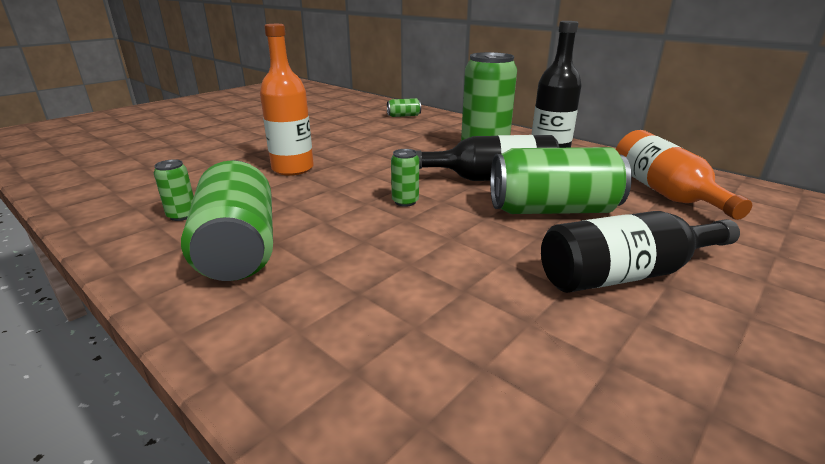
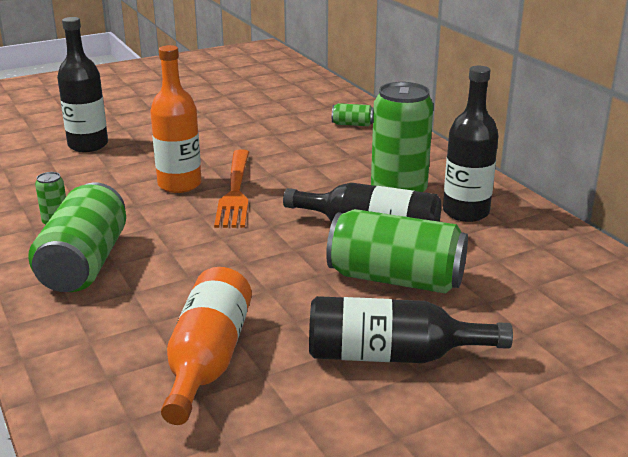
camera: 20 degrees right, 0 degrees up
(181, 151) = (88, 145): none -> black bottle
(348, 167) = (235, 191): none -> orange fork
(405, 201) = (258, 243): green can -> none
(664, 192) = (545, 281): orange bottle -> orange bottle (208, 360)

